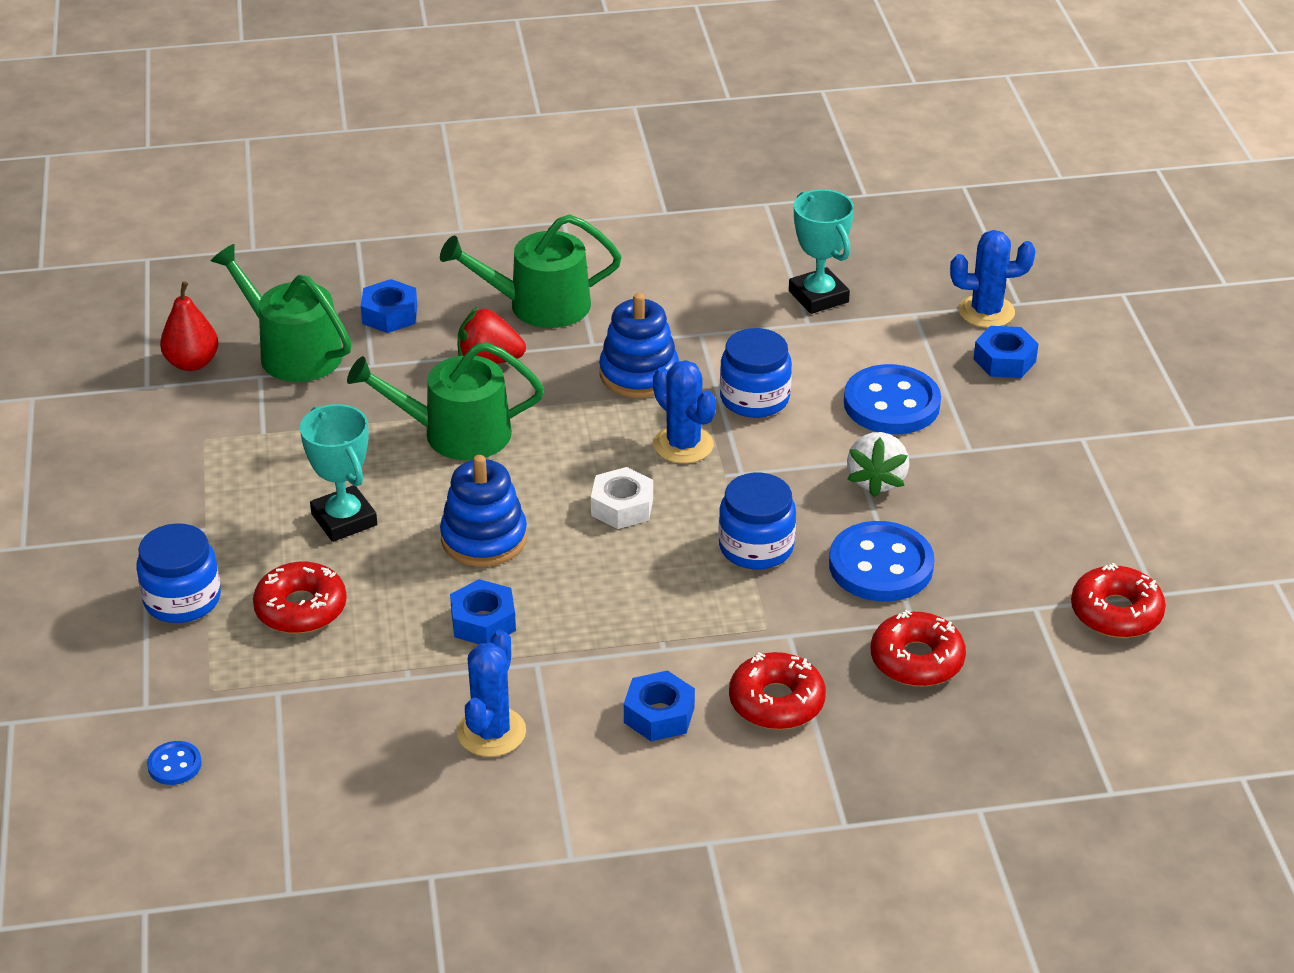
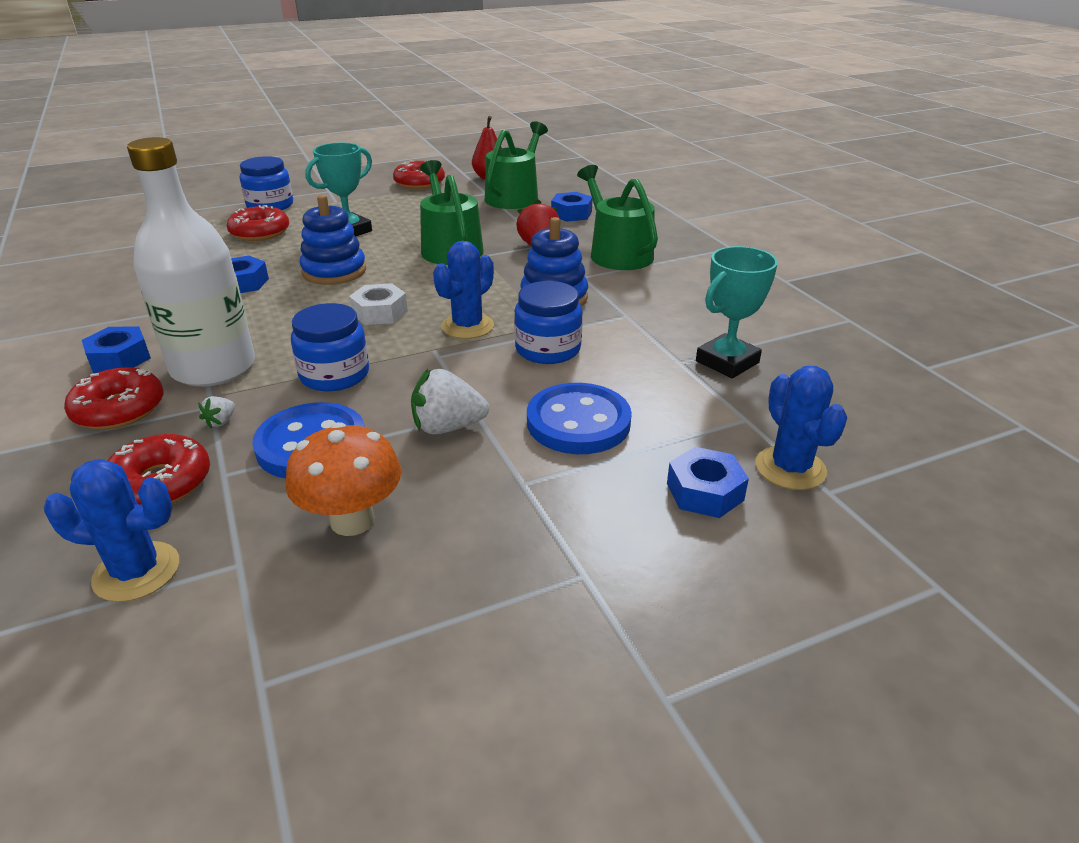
camera: 75 degrees right, 5 degrees down
(174, 765) = (124, 224): blue button -> none
(491, 732) = (121, 301): blue cactus -> blue cactus (137, 572)
(709, 636) = (213, 368): none -> white bottle
(823, 626) = (221, 421): none -> white strawberry
(996, 545) = (352, 520): none -> orange mushroom
(1116, 613) = (222, 643): red donut -> red donut (419, 183)

